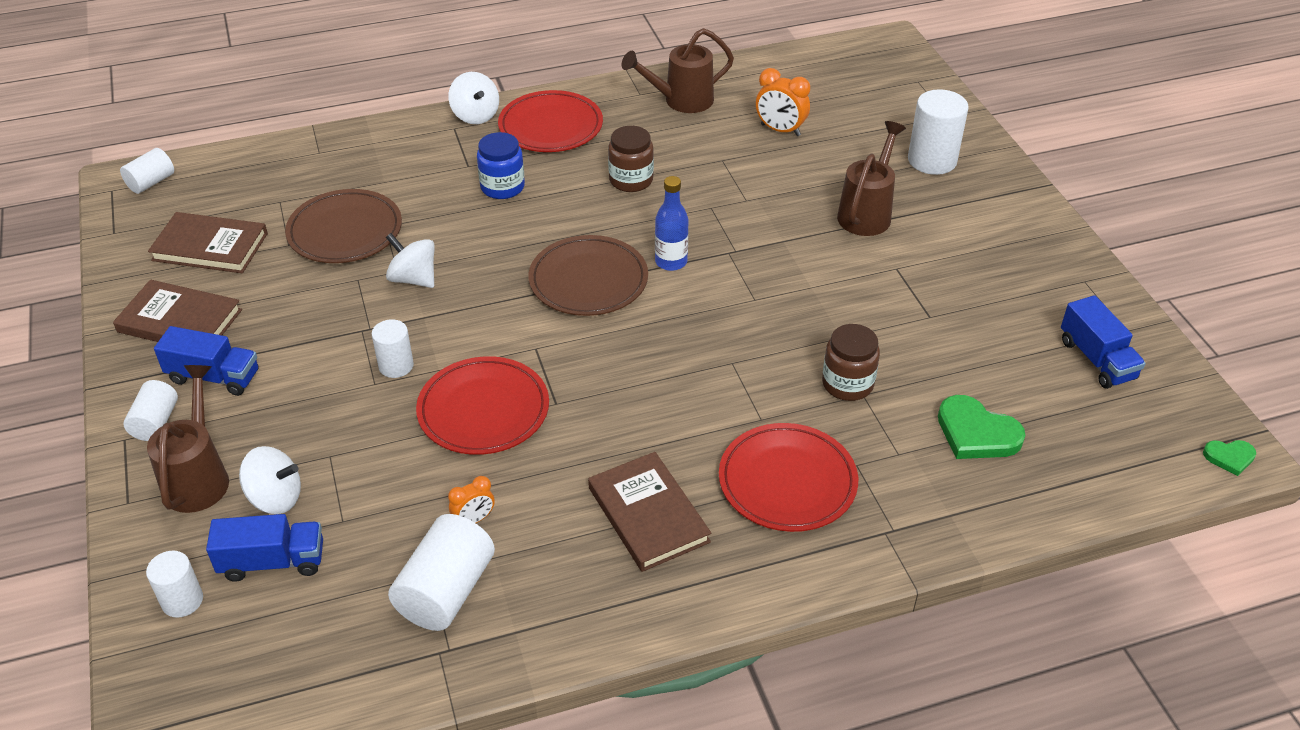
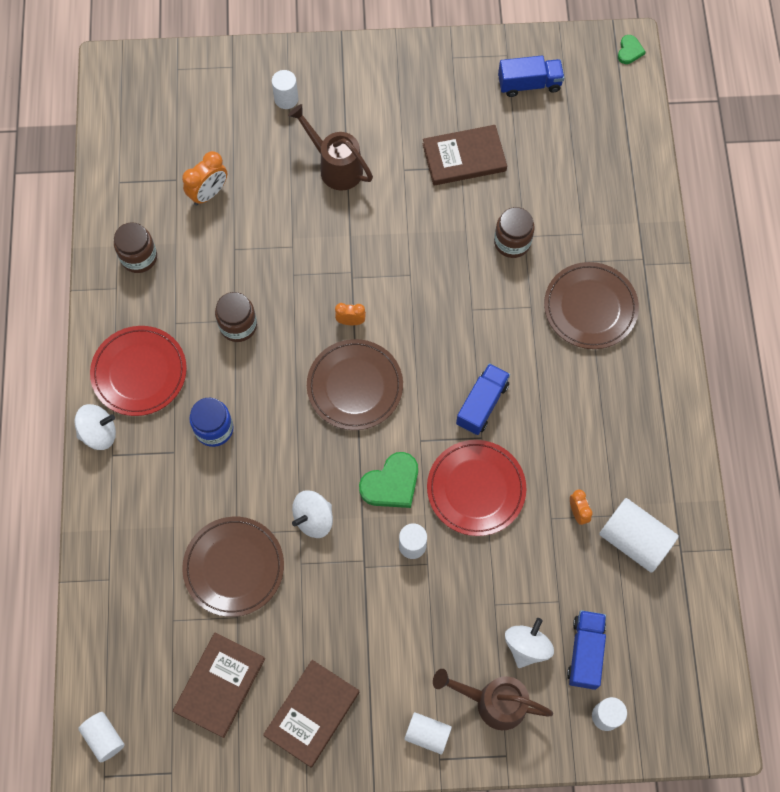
camera: 75 degrees left, 25 degrees up
(214, 377) = (387, 687): blue truck -> blue truck (482, 404)
(648, 515) = (598, 400): brown book -> brown book (464, 157)
(671, 262) = (350, 321): blue bottle -> orange clock
(681, 101) = (139, 257): brown watering can -> brown jar
(787, 481) = (590, 307): red plate -> brown plate
(932, 160) = (286, 99): white cylinder -> white cylinder, size x0.60
(976, 433) = (576, 181): green heart -> green heart (391, 483)

